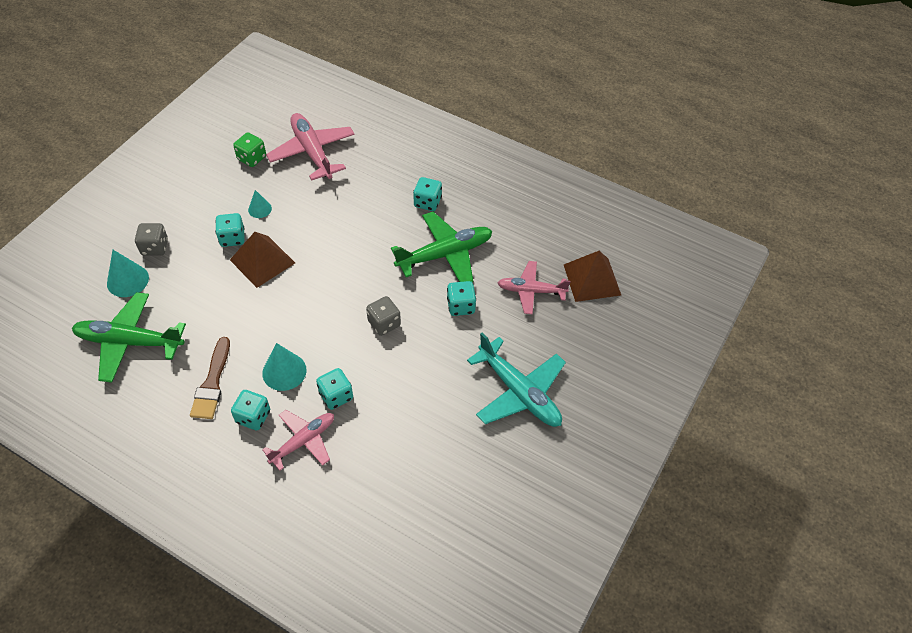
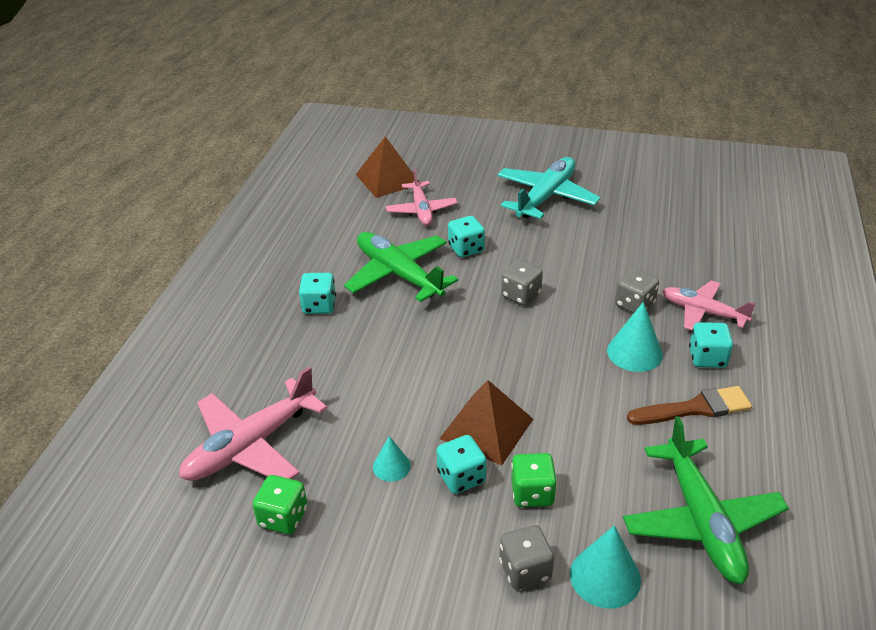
camera: 105 degrees left, 15 degrees down
(200, 267) = (532, 493): none -> green dice
(336, 396) = (634, 305): turquoise dice -> grey dice

